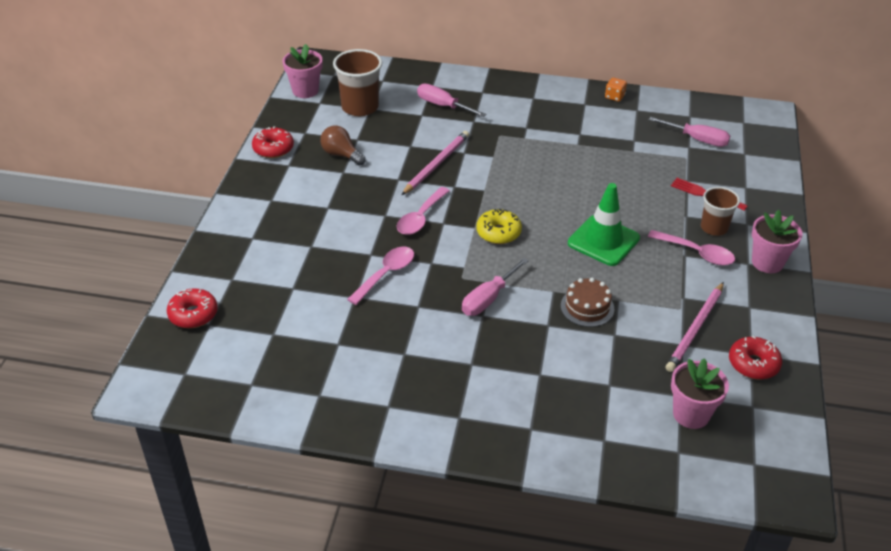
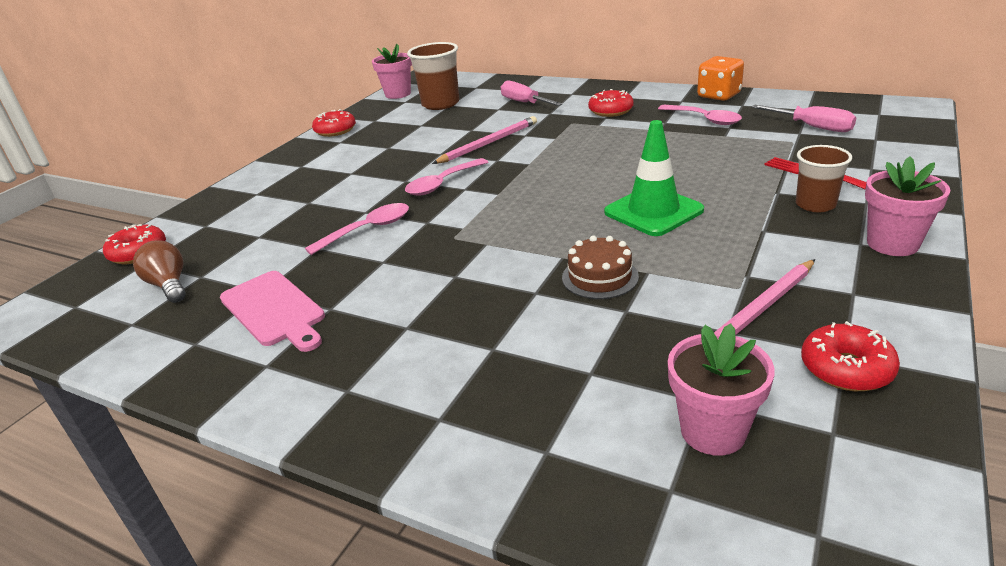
camera: 20 degrees right, 10 degrees down
(341, 155) = (396, 135): brown light bulb -> brown light bulb (169, 285)
(361, 360) = (274, 310): none -> pink cutting board
(488, 299) = (473, 259): pink screwdriver -> none
(498, 232) = (523, 199): yellow donut -> none
(528, 118) = (610, 111): none -> red donut
(614, 97) = (719, 95): orange dice -> orange dice, size x1.75
(697, 253) = (782, 229): pink spoon -> pink spoon (704, 119)

